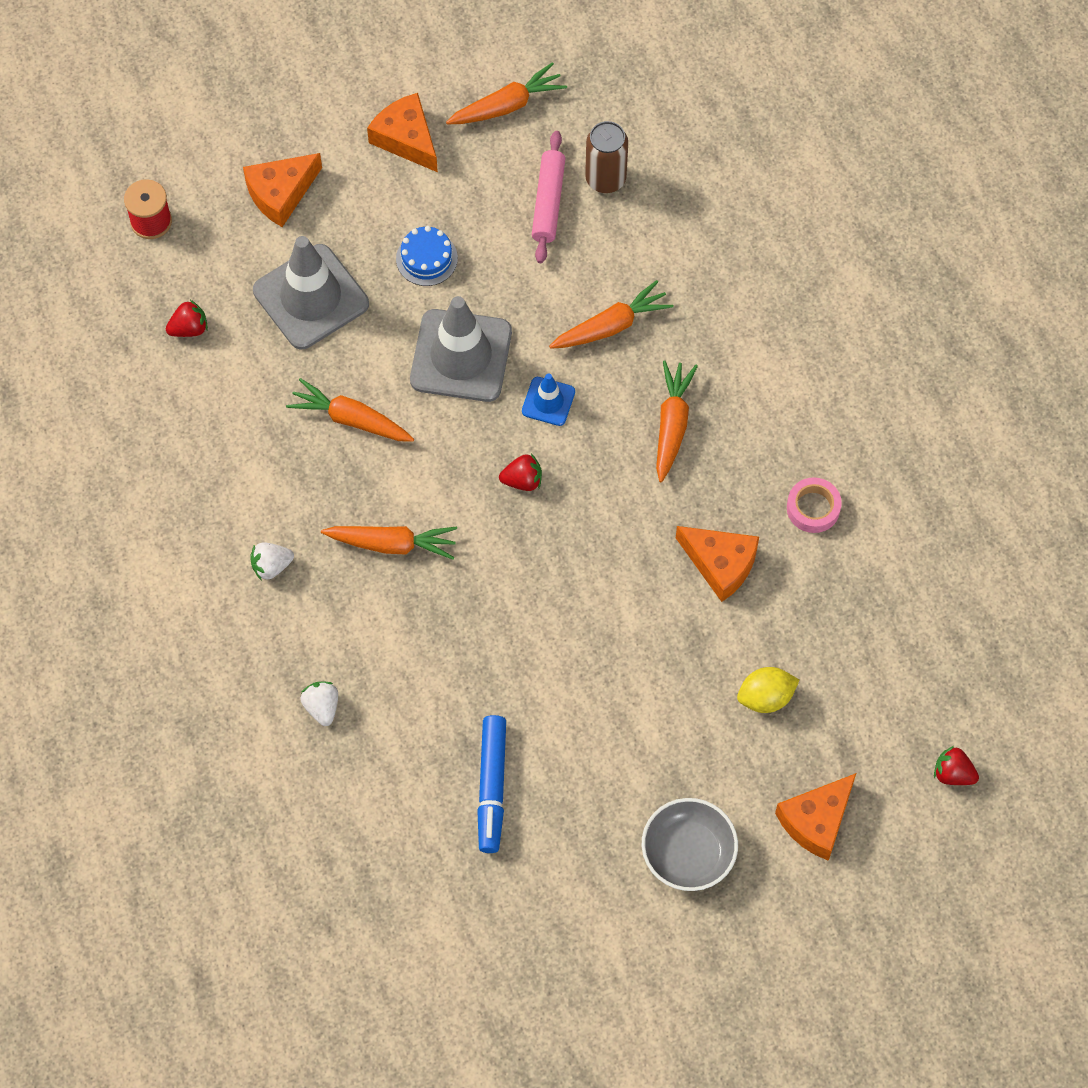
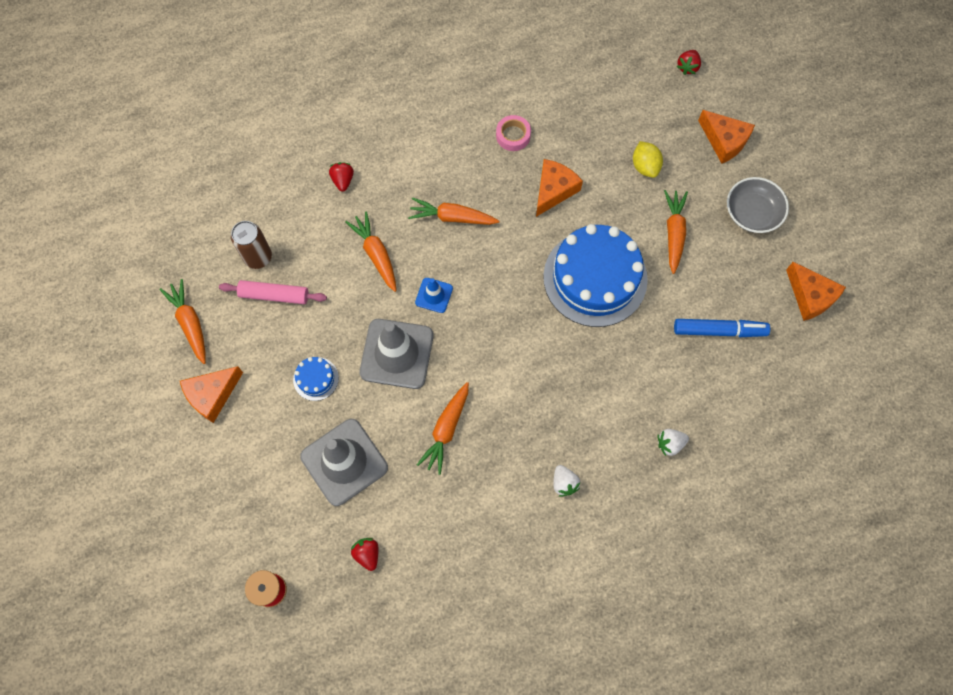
camera: 90 degrees left, 5 degrees up
(280, 193) = (252, 488): orange cheese -> orange cheese (810, 296)
(393, 544) = (544, 398): orange carrot -> orange carrot (674, 233)
(522, 480) = (494, 312): red strawberry -> red strawberry (343, 180)
(576, 617) = (595, 278): none -> blue cake

